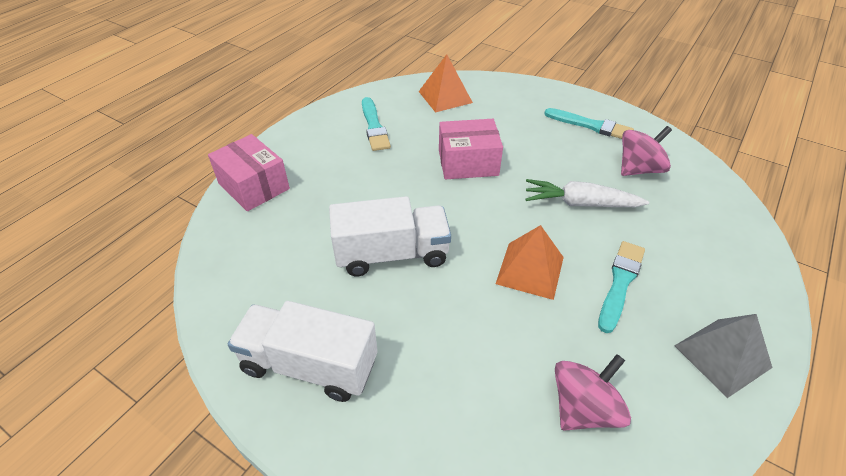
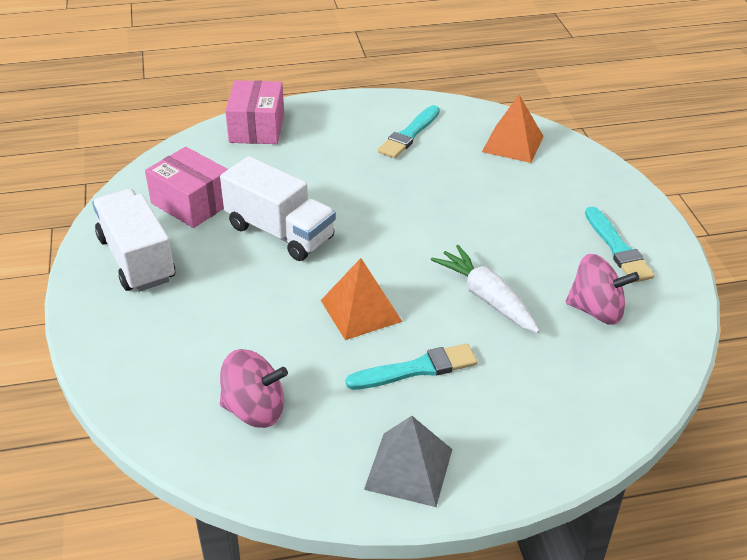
camera: 45 degrees right, 5 degrees down
(468, 163) = (442, 207): pink box -> pink box (192, 203)

